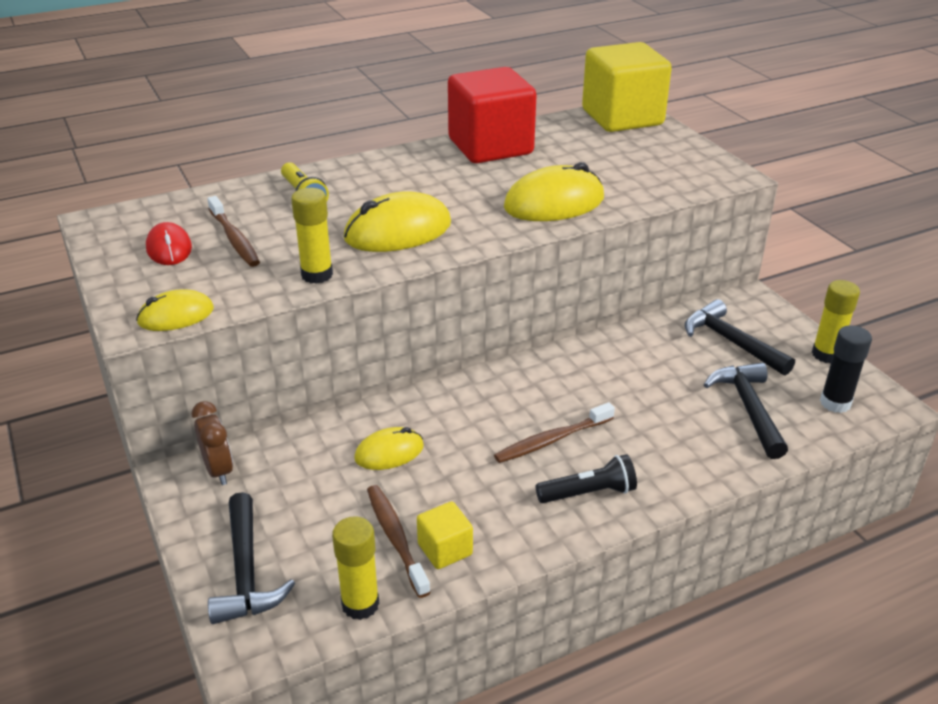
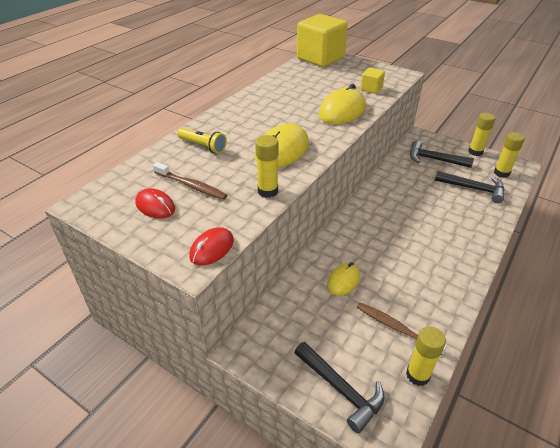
camera: 30 degrees left, 5 degrees up
(176, 316) = (212, 248): yellow mouse -> red mouse
(218, 470) = (262, 335): brown clock -> none
(445, 549) = (425, 321): yellow cube -> yellow cube (371, 89)
(490, 147) = (274, 89): red cube -> none
(552, 440) = (411, 239): brown toothbrush -> none
(588, 493) = (455, 259): black flashlight -> none
(748, 408) = (473, 189): black hammer -> black hammer turned 150 degrees clockwise
(835, 403) = (501, 173): black glue stick -> yellow glue stick

